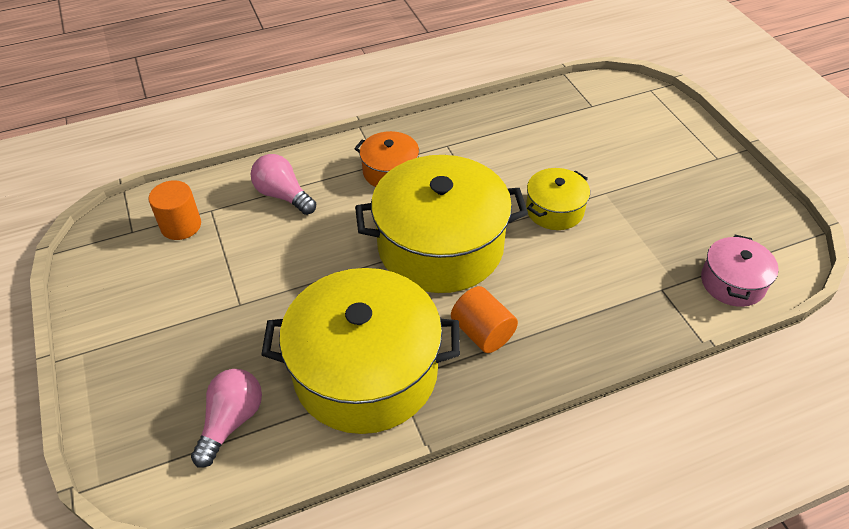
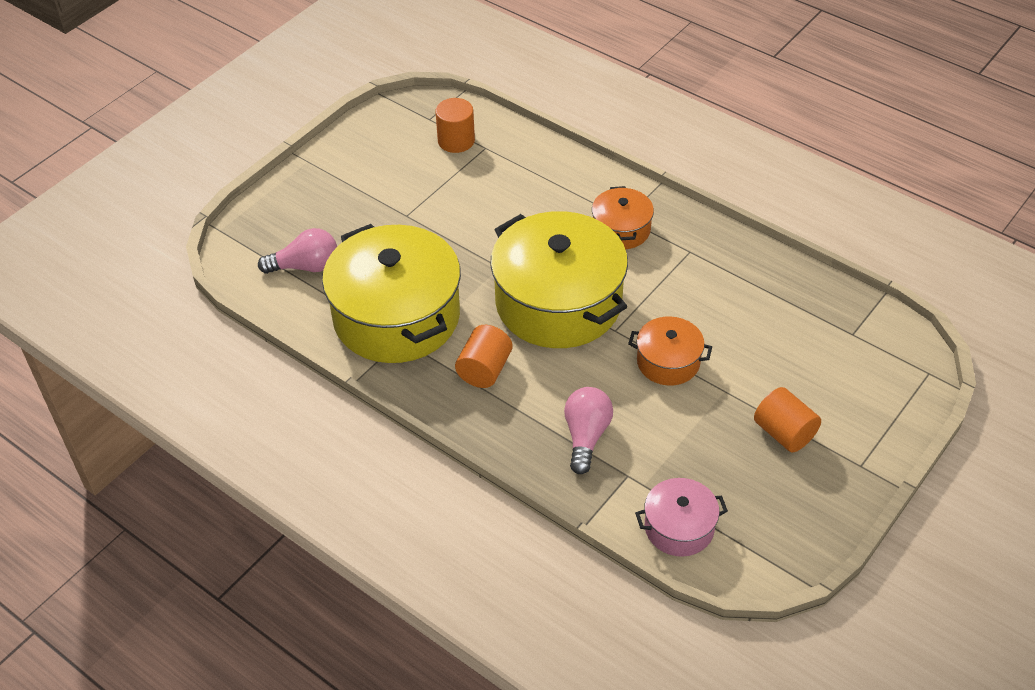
camera: 60 degrees right, 0 degrees up
(283, 195) = (535, 179): pink light bulb -> pink light bulb (586, 436)
(554, 210) = (668, 362): yellow pot -> orange pot
(666, 181) = (784, 433): none -> orange cylinder

